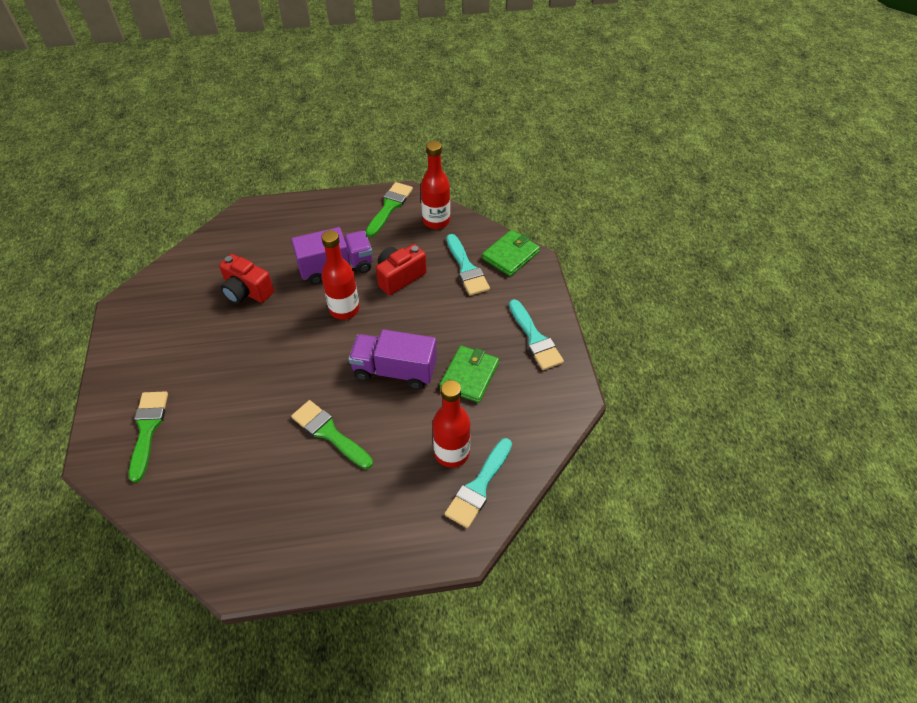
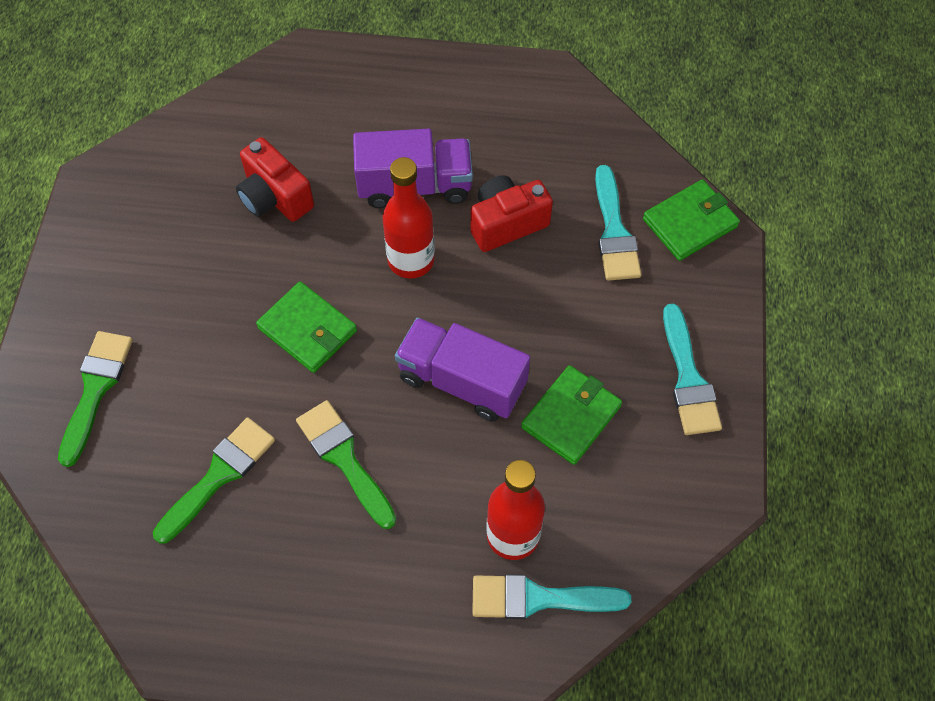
camera: 15 degrees right, 10 degrees up
(286, 362) = (307, 329): none -> green wallet
(389, 207) = (521, 94): green brush -> green brush (219, 475)
(436, 221) = (588, 135): red bottle -> none
(479, 486) = (539, 598): turquoise brush -> turquoise brush turned 45 degrees clockwise

